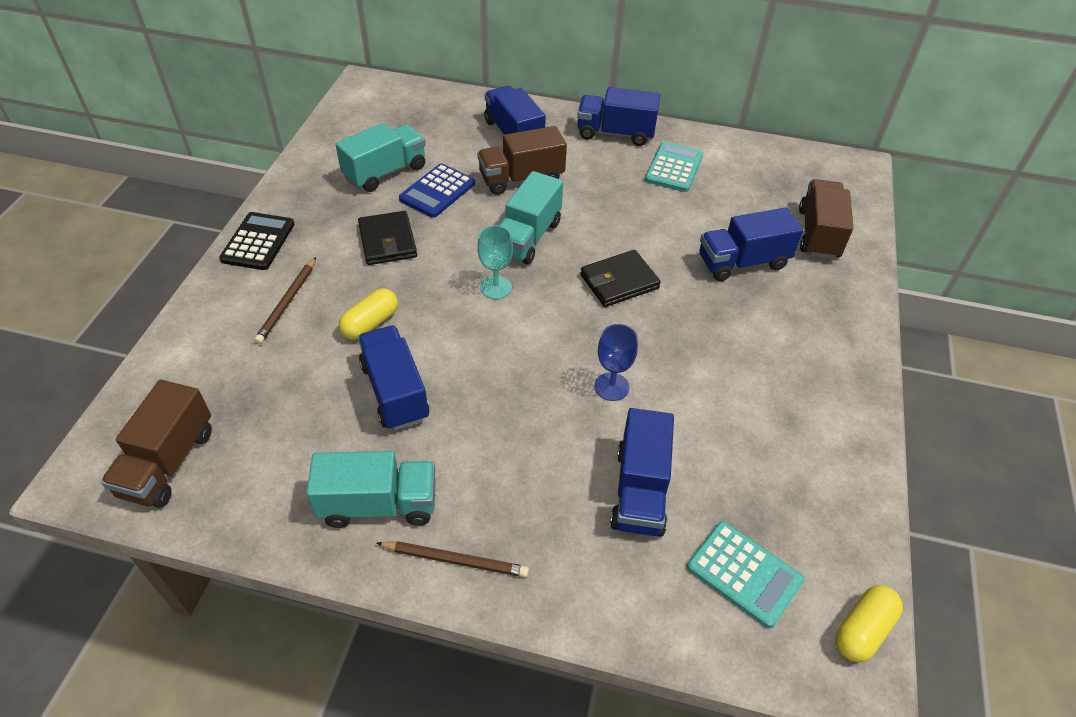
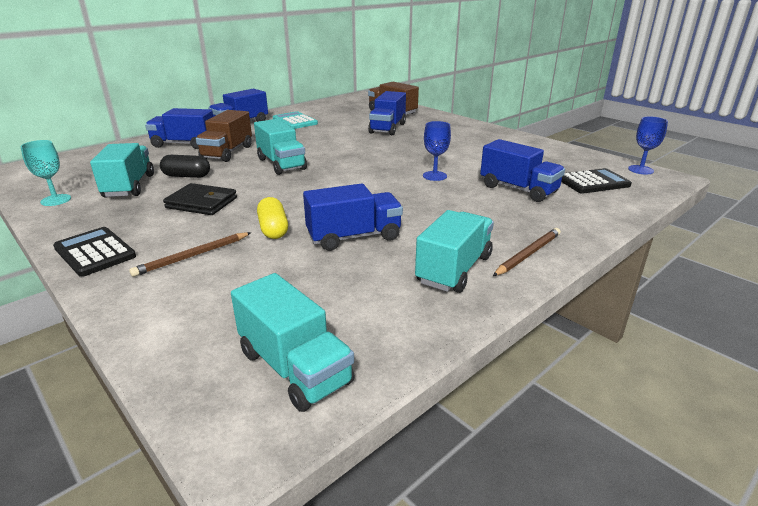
camera: 55 degrees left, 20 degrees down
(168, 462) = (294, 368): brown truck -> turquoise truck
(287, 302) = (193, 256): brown pencil -> brown pencil turned 90 degrees clockwise
(395, 391) = (354, 237): blue truck -> blue truck turned 150 degrees clockwise
(437, 191) = (187, 176): blue calculator -> black capsule
(496, 287) = (308, 183): turquoise goblet -> turquoise goblet (56, 200)
(619, 282) = (358, 153): black wallet -> none
(744, 574) = (593, 182): turquoise calculator -> black calculator
(862, 630) = (640, 170): yellow capsule -> blue goblet

